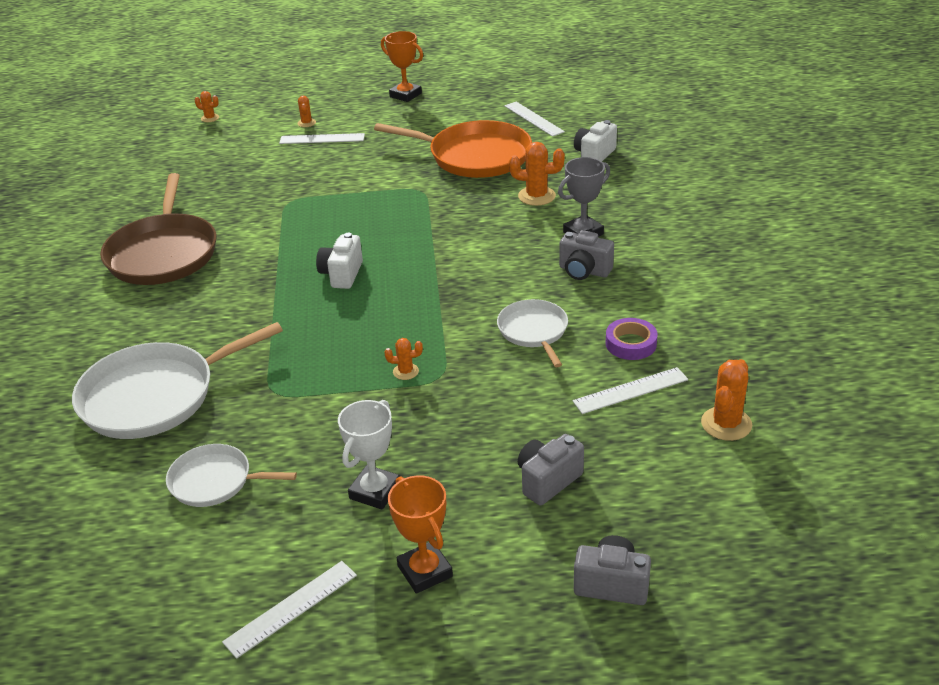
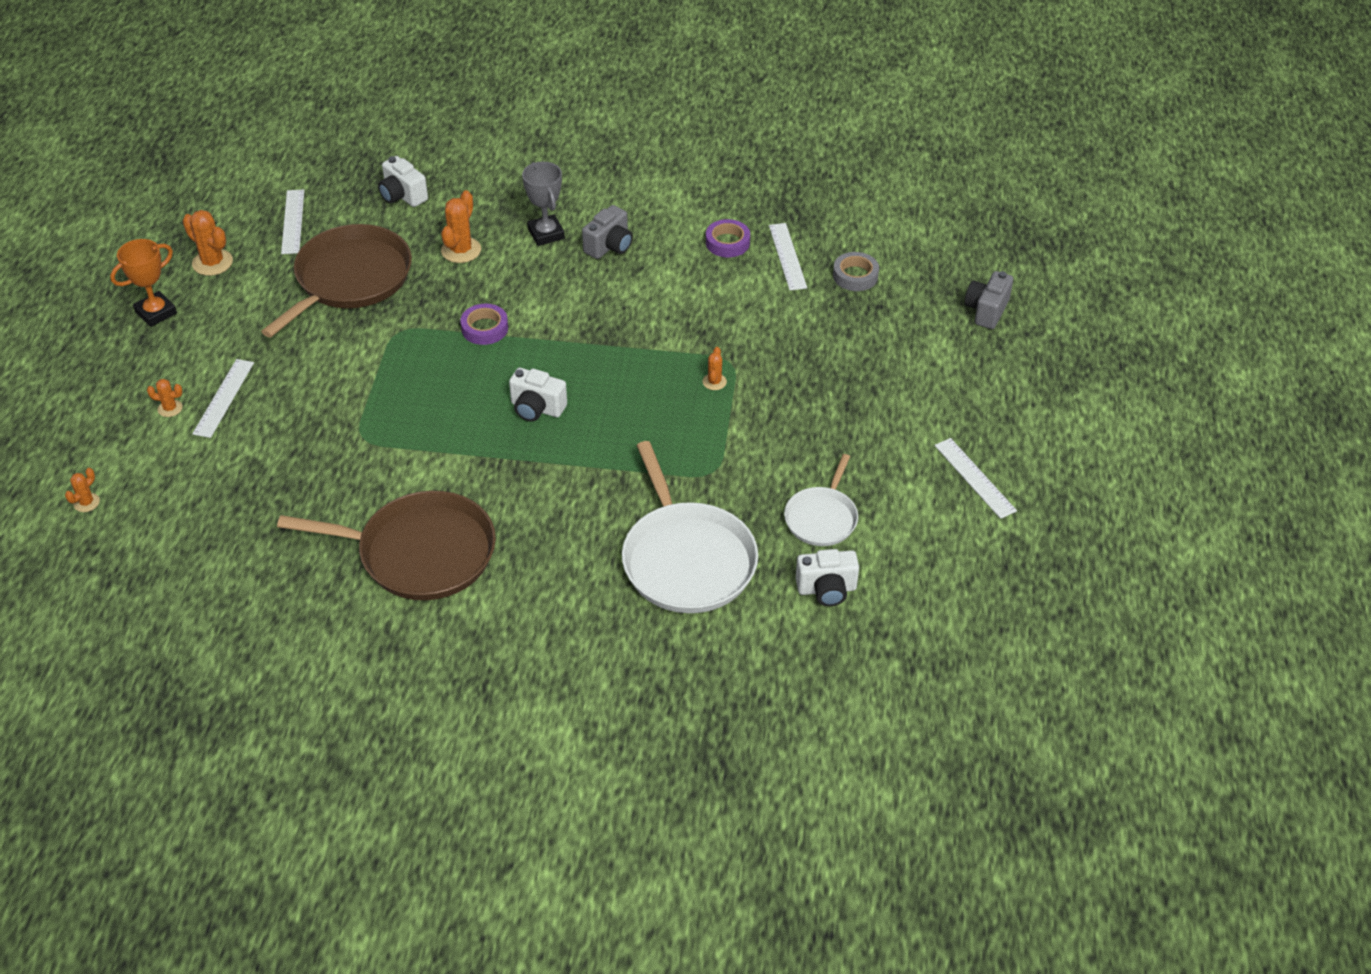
camera: 80 degrees left, 10 degrees up
(111, 500) = (826, 589): none -> white camera
(375, 491) = (862, 419): white trophy -> none
(425, 571) = (954, 401): orange trophy -> none
(438, 228) = (484, 328): none -> purple tape
(475, 156) = (349, 279): orange pan -> brown pan
(533, 119) = (293, 221): white ruler -> white ruler turned 75 degrees counterclockwise
(534, 331) = (687, 294): white pan -> none
(548, 481) = (877, 321): grey camera -> none
(623, 450) = (855, 276): none -> grey tape
(726, 424) = (843, 218): orange cactus -> orange cactus (212, 262)

